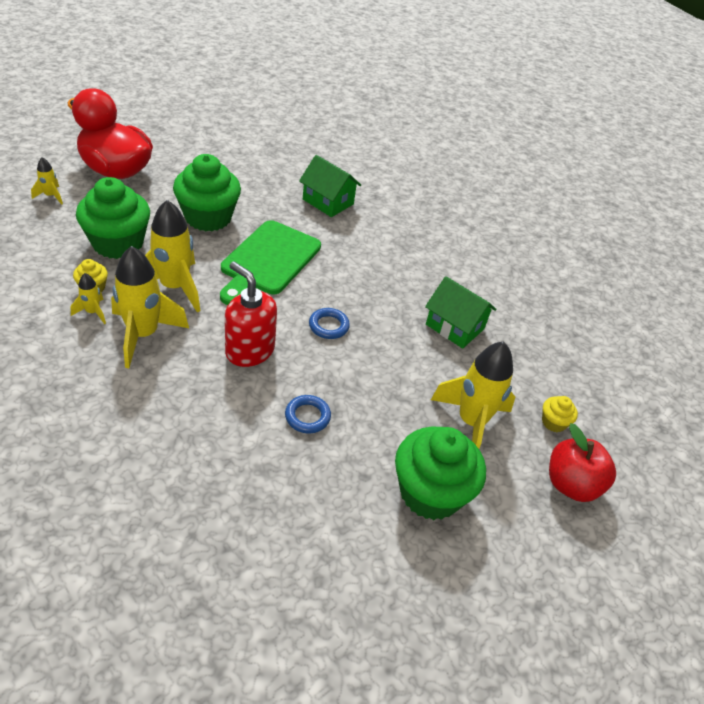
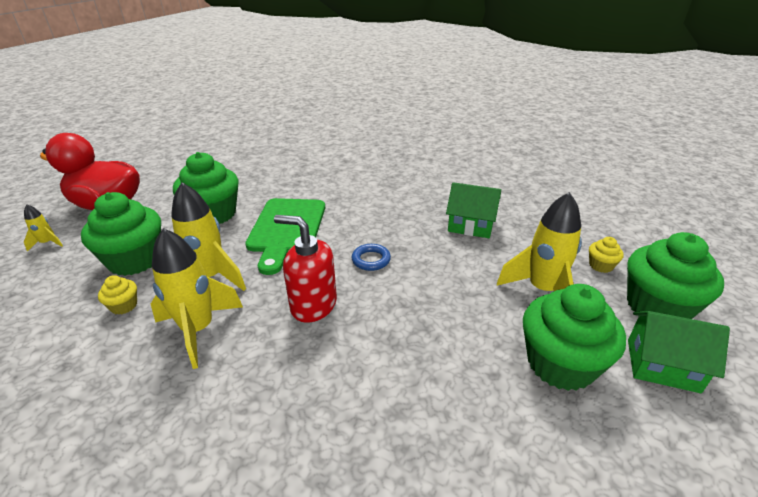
camera: 15 degrees left, 10 degrees down
(93, 312) = (133, 328): yellow rocket -> none
(307, 416) = (404, 342): blue ring -> none
(328, 202) = (310, 174): green house -> green house (662, 365)
(571, 484) = (657, 307): red apple -> green cupcake

